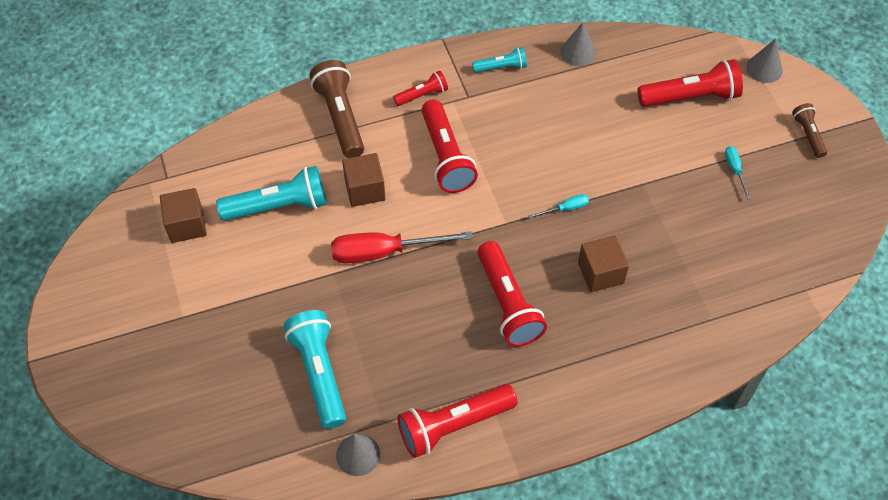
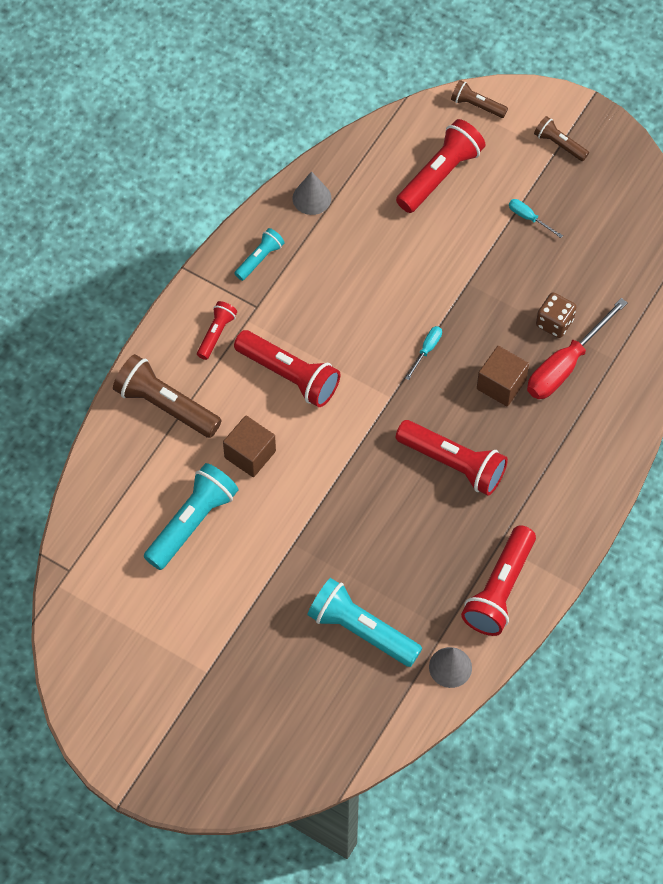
camera: 40 degrees left, 5 degrees up
(186, 225) = (130, 597): brown cube -> none
(384, 252) = (317, 495): red screwdriver -> red screwdriver (565, 365)
(686, 258) = (554, 323): none -> brown dice
(764, 69) = (477, 105): grey cone -> brown flashlight

